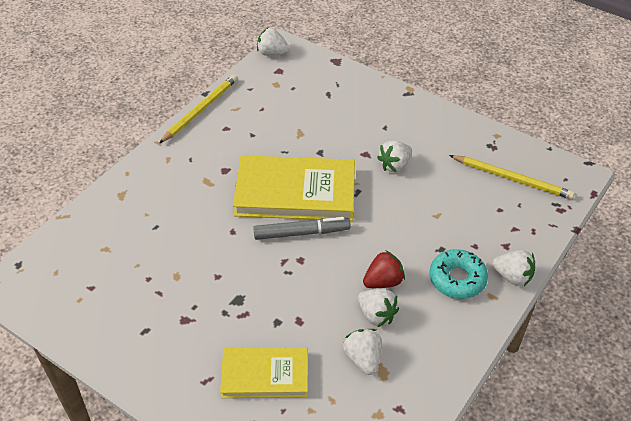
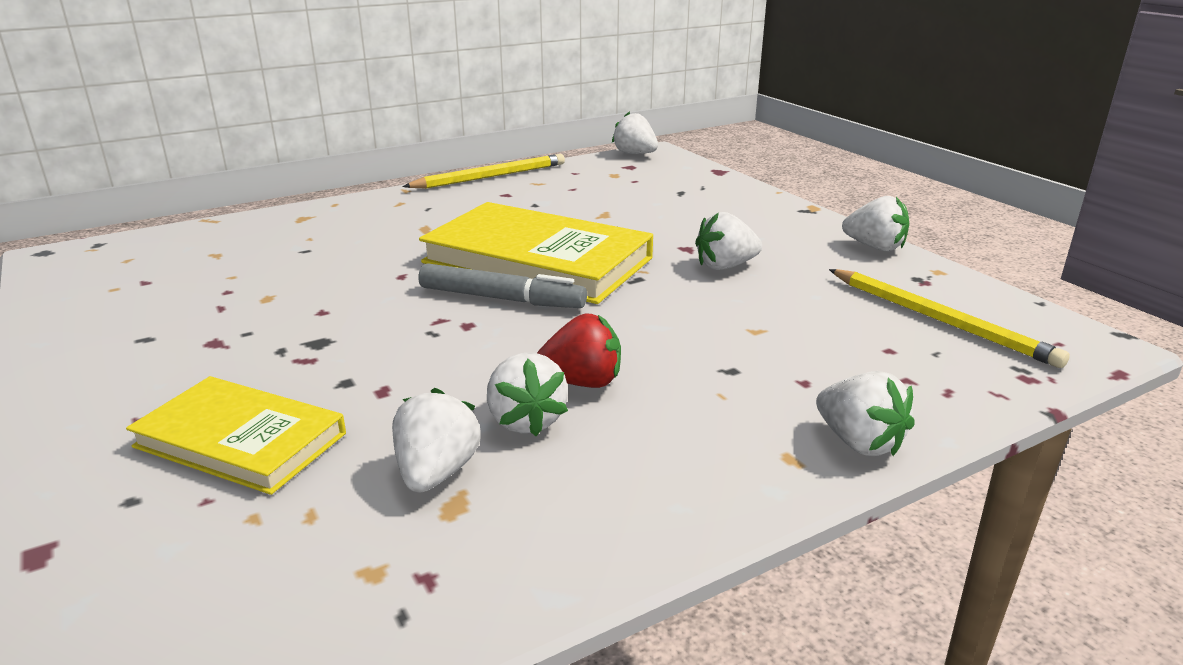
camera: 25 degrees right, 20 degrees down
(457, 279) = (732, 415): turquoise donut -> none
(459, 122) = (875, 247): none -> white strawberry

